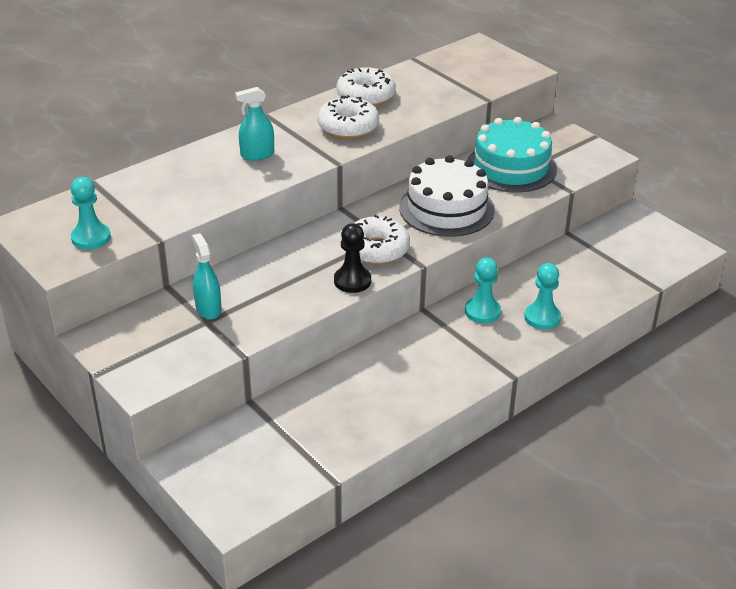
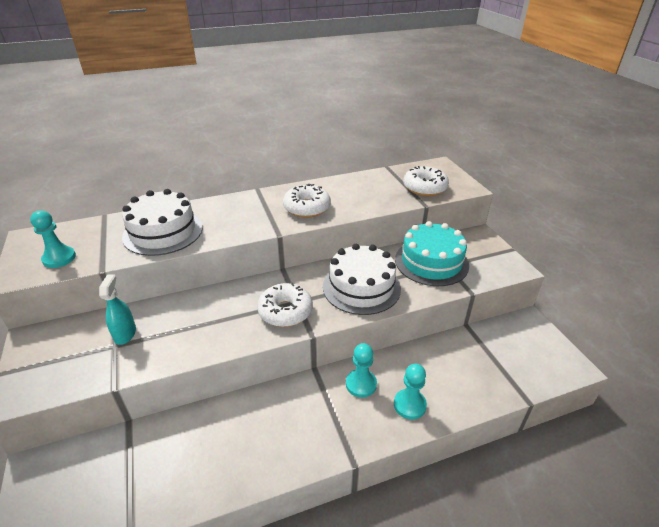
camera: 20 degrees right, 0 degrees up
(192, 186) = (163, 232): none -> white cake
(257, 155) = (227, 217): turquoise spray bottle -> none
(352, 281) = (248, 336): black pawn -> none
(366, 96) = (335, 187): white donut -> white donut (425, 187)

